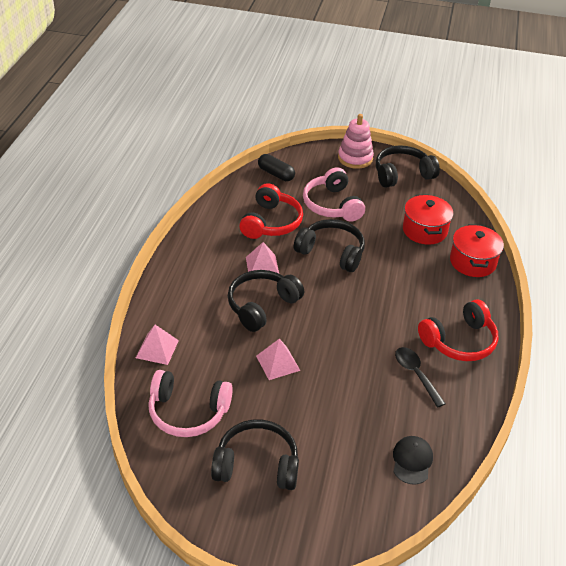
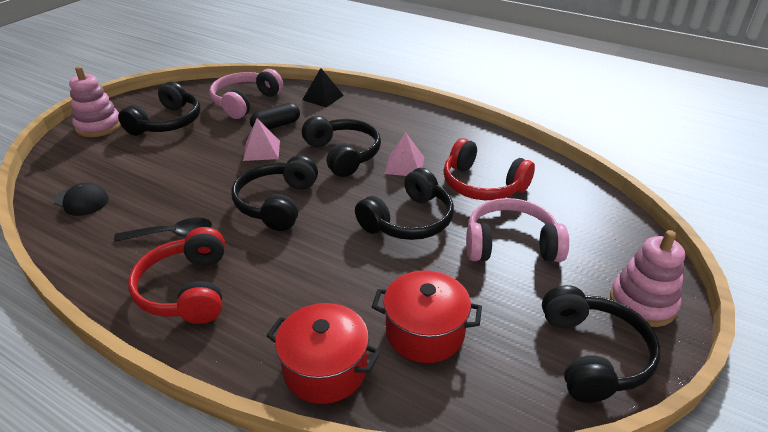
camera: 110 degrees right, 5 degrees down
(157, 349) = (323, 97): pink pyramid -> black pyramid
(276, 174) = (591, 208): black capsule -> black capsule (276, 126)
(289, 530) = (99, 126): none -> pink stacking toy
(348, 326) = (277, 203): none -> black headphones

